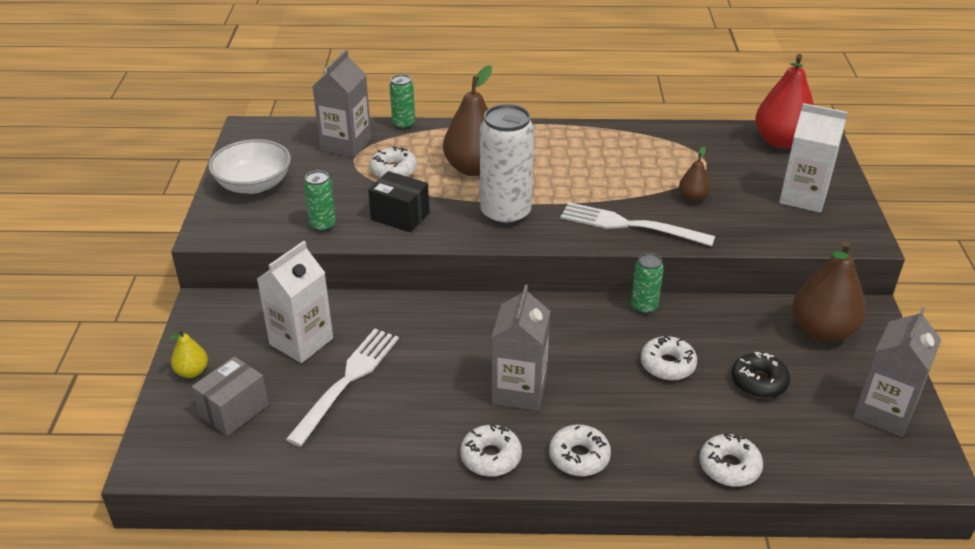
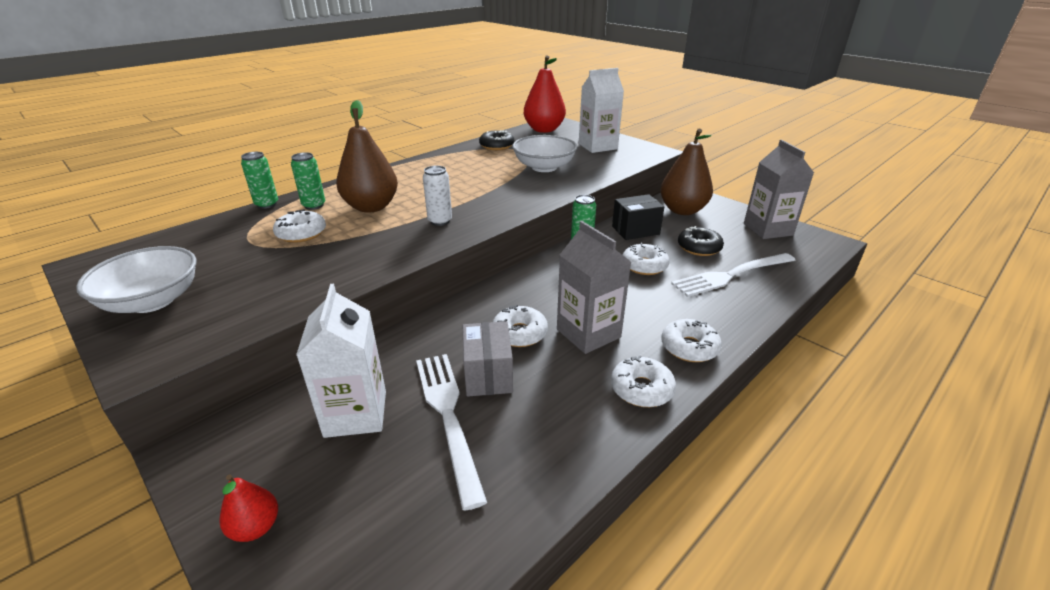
camera: 45 degrees left, 5 degrees down
(192, 372) = (256, 527): yellow pear -> red pear
(234, 410) = (363, 527): grey box -> grey box (488, 375)
(323, 225) = (284, 296): green can -> green can (314, 205)
(346, 144) = (225, 235): grey carton -> none
(400, 216) = (353, 258): black box -> black box (635, 230)
(505, 214) = (440, 221): white can -> white can, size x0.51
(629, 225) = (532, 193): white fork -> white fork (730, 275)
(689, 143) = (496, 146): none -> black donut
(693, 198) = (544, 167): brown pear -> white bowl
(729, 467) = (762, 296): white donut -> white donut (519, 333)

